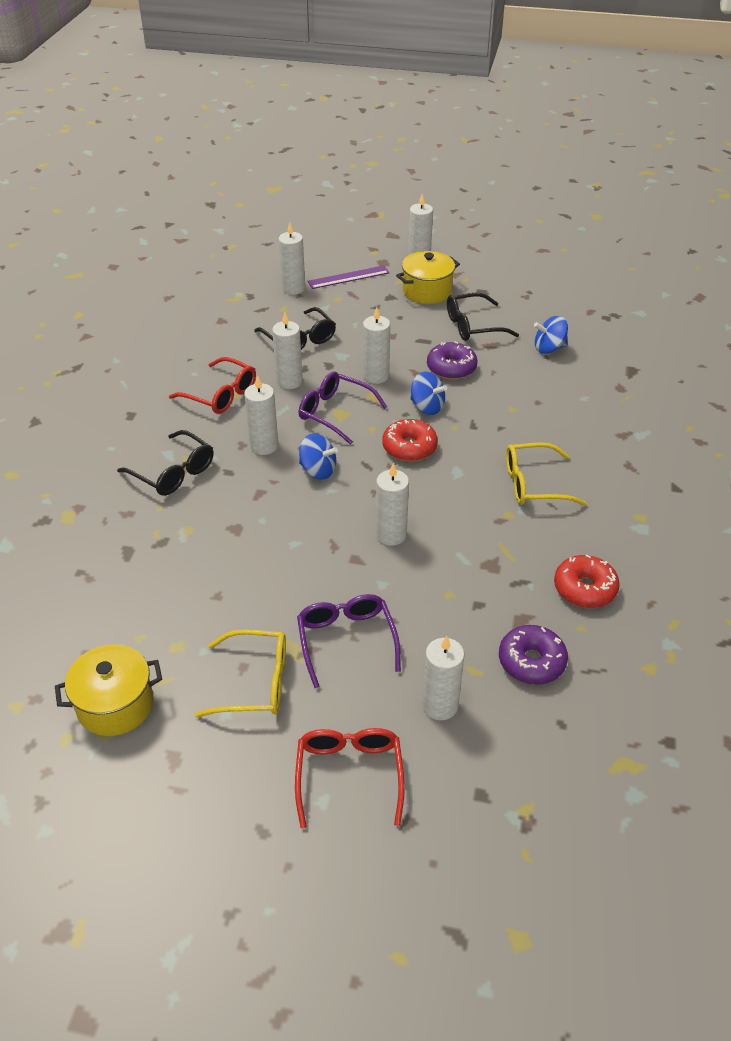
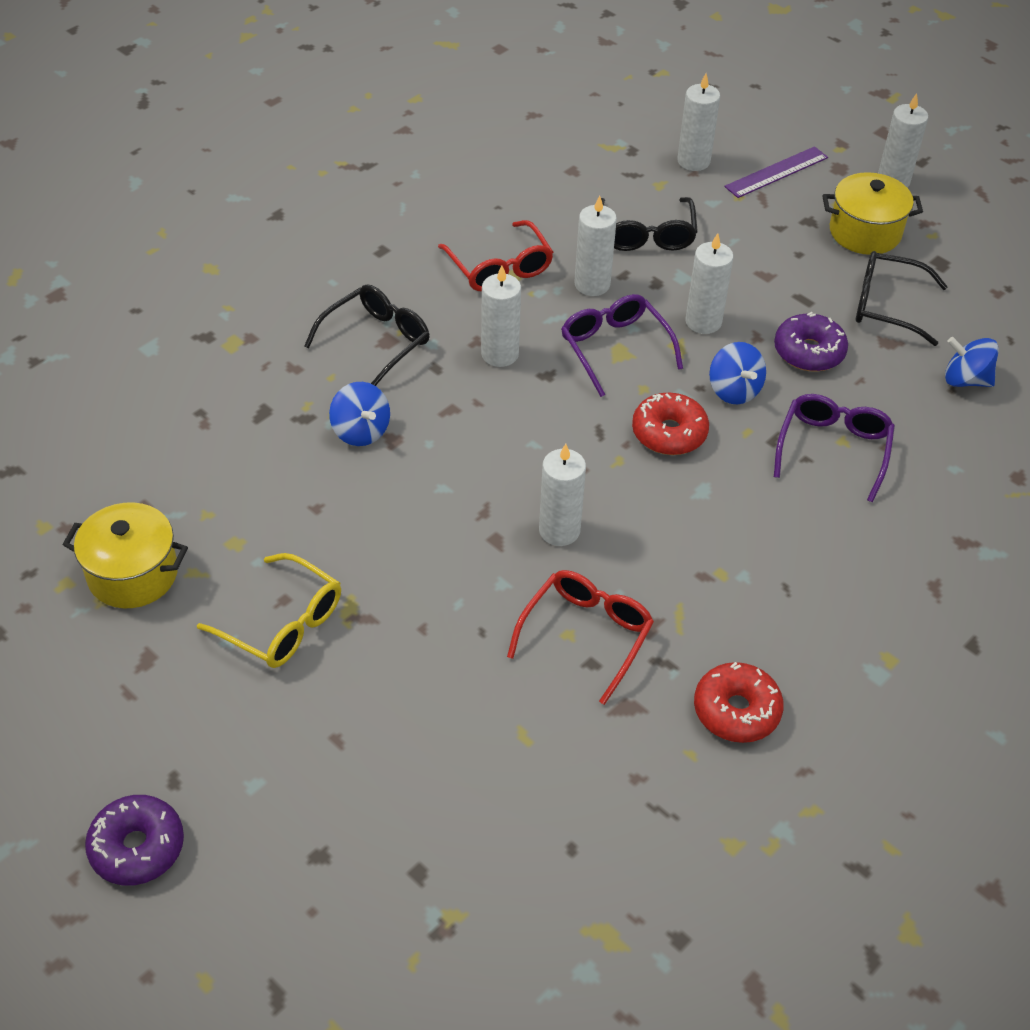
camera: 30 degrees right, 5 degrees up
(173, 472) = (376, 342): black glasses -> black glasses turned 120 degrees counterclockwise
(318, 470) = (538, 412): blue spinning top -> blue spinning top (361, 431)
(346, 640) = (412, 627): purple glasses -> purple glasses (833, 449)
(348, 277) = (776, 172): purple ruler -> purple ruler turned 45 degrees counterclockwise
(349, 775) = (300, 773): red glasses -> red glasses (586, 635)
(440, 705) = (454, 753): white candle -> none
(531, 661) = (597, 761): purple donut -> purple donut (137, 847)
(533, 484) = (785, 551): yellow glasses -> none

